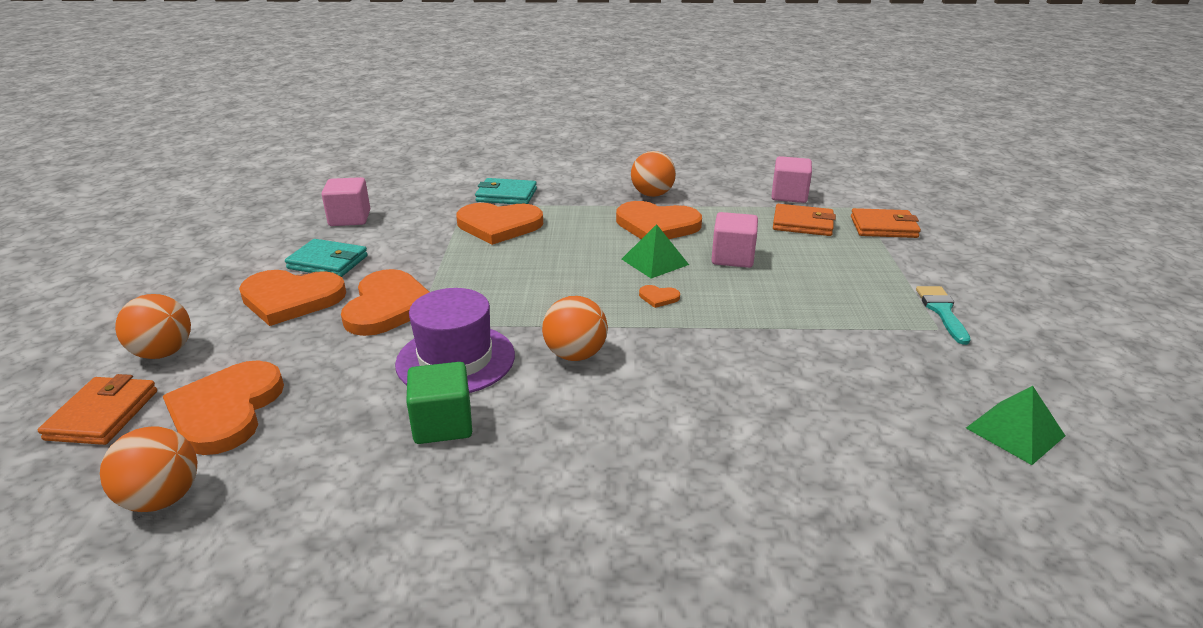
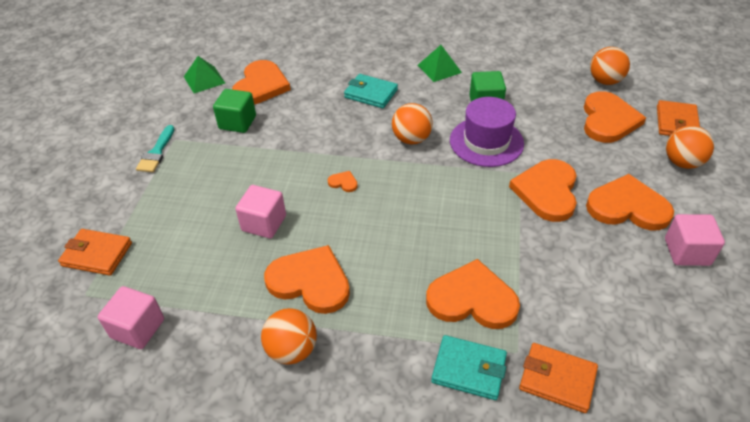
camera: 170 degrees left, 15 degrees up
(328, 262) = (623, 252): turquoise wallet -> turquoise wallet (371, 94)
(350, 218) = (642, 333): pink cube -> pink cube (687, 252)
(655, 261) = (332, 224): green pyramid -> green pyramid (439, 68)
(802, 224) = (167, 268): orange wallet -> orange wallet (557, 379)
(868, 358) = (237, 122): none -> green cube
(890, 427) = (261, 86): none -> orange heart

